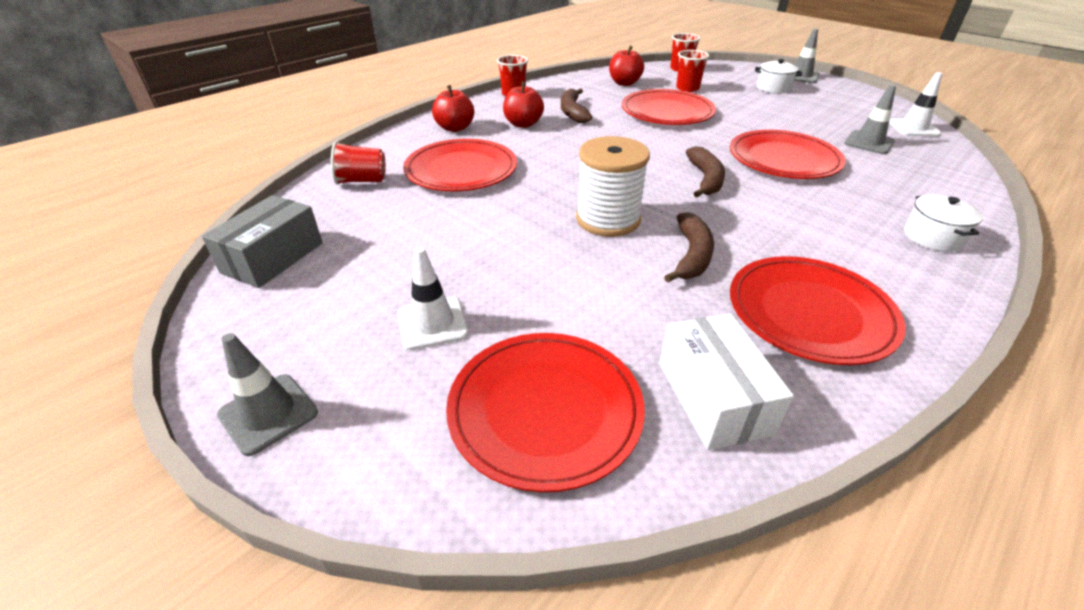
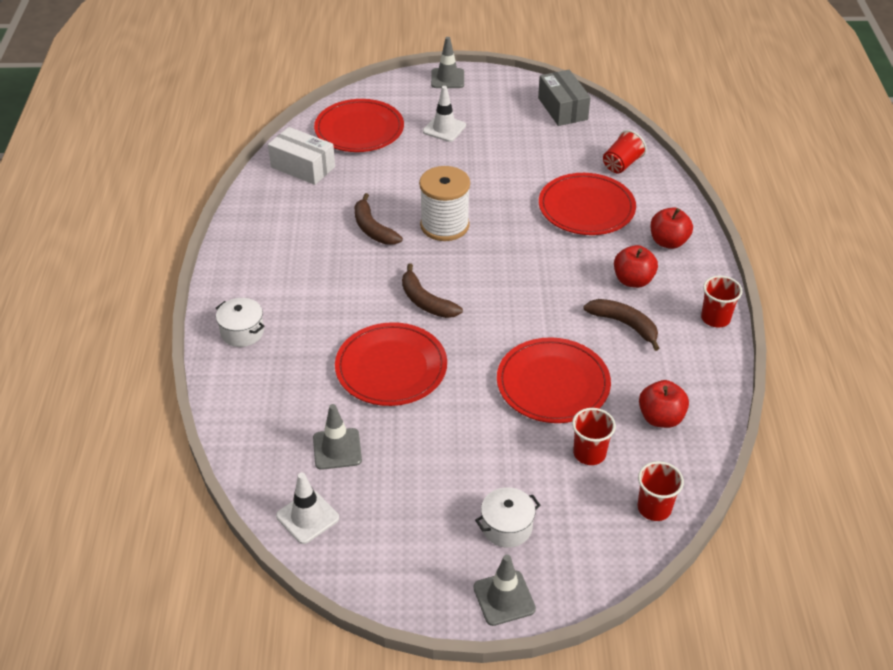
camera: 135 degrees right, 5 degrees up
(810, 312) = (287, 228): red plate -> none

